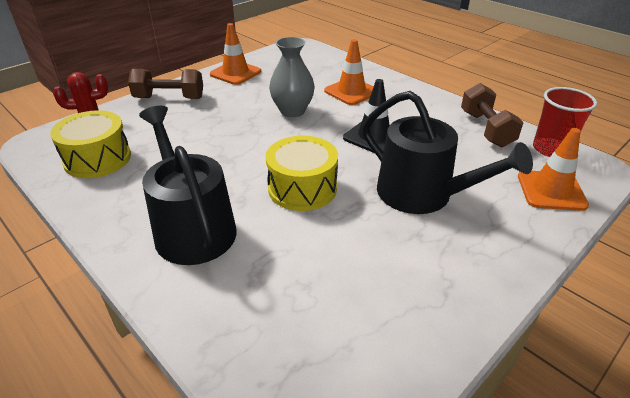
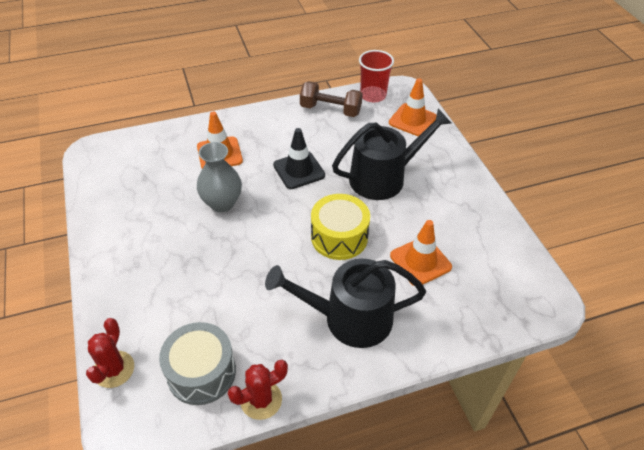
camera: 65 degrees left, 10 degrees up
(74, 199) = (261, 400): none -> red cactus
(97, 159) = (201, 372): yellow drum -> grey drum
(169, 98) = (119, 289): brown dumbbell -> none
(235, 73) = (109, 220): orange traffic cone -> orange traffic cone (420, 261)

